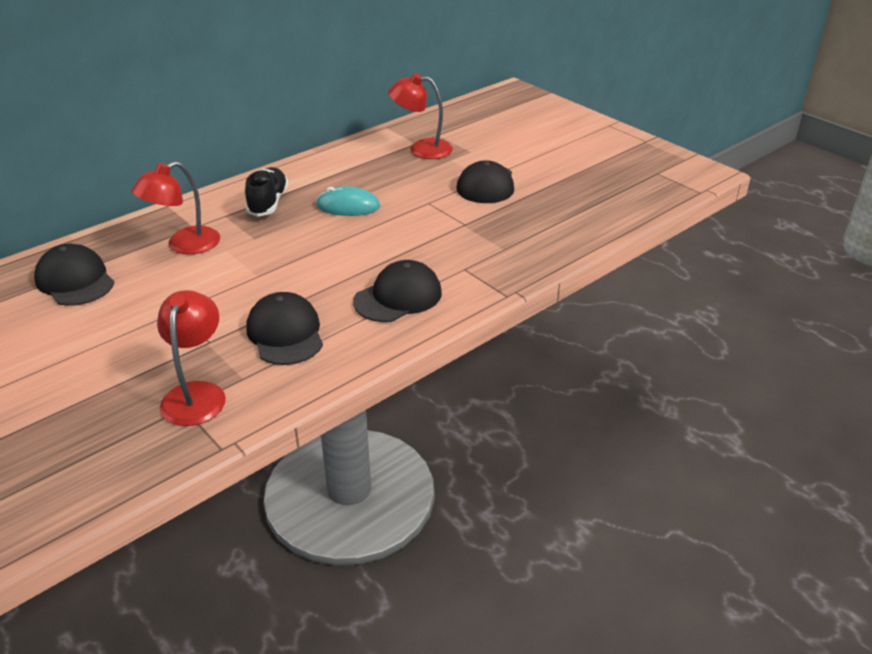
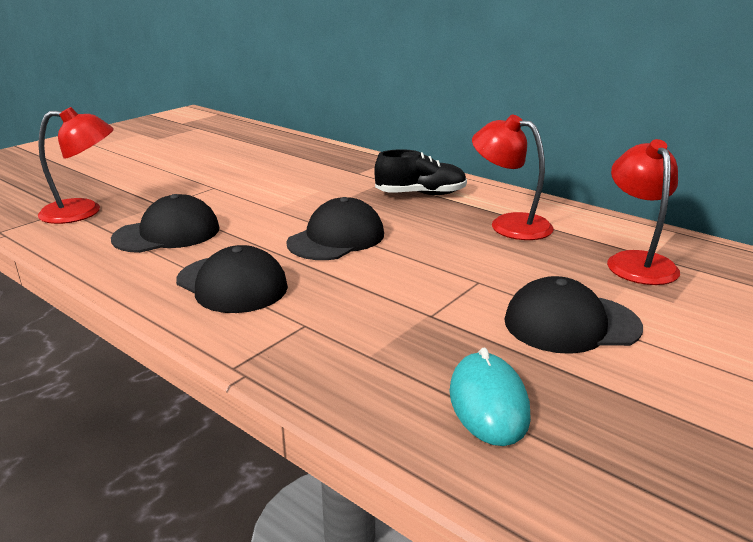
camera: 80 degrees right, 10 degrees down
(75, 280) = (260, 151): black cap -> black cap (336, 238)
(184, 245) = (324, 174): red lamp -> red lamp (509, 224)
(348, 206) = (437, 232): turquoise mouse -> turquoise mouse (488, 402)

